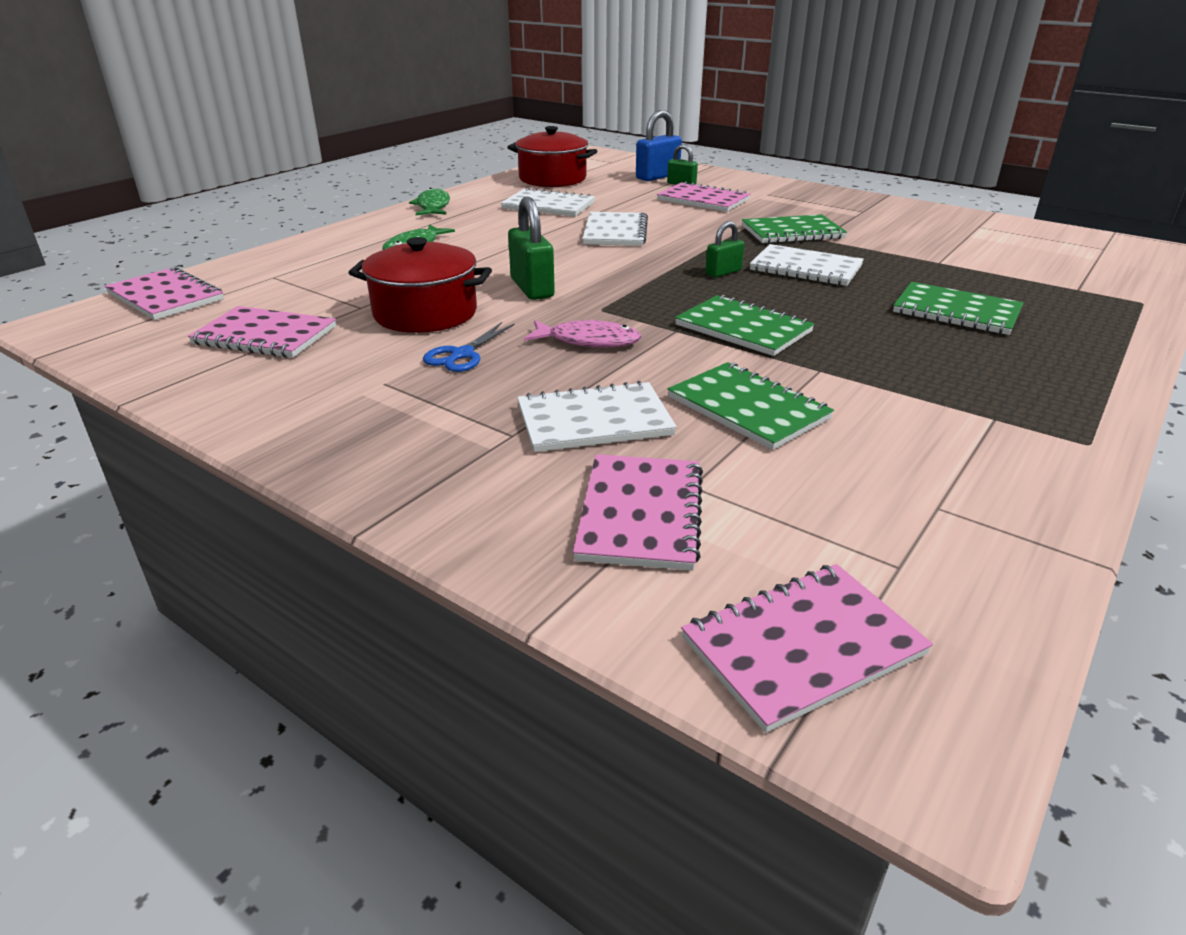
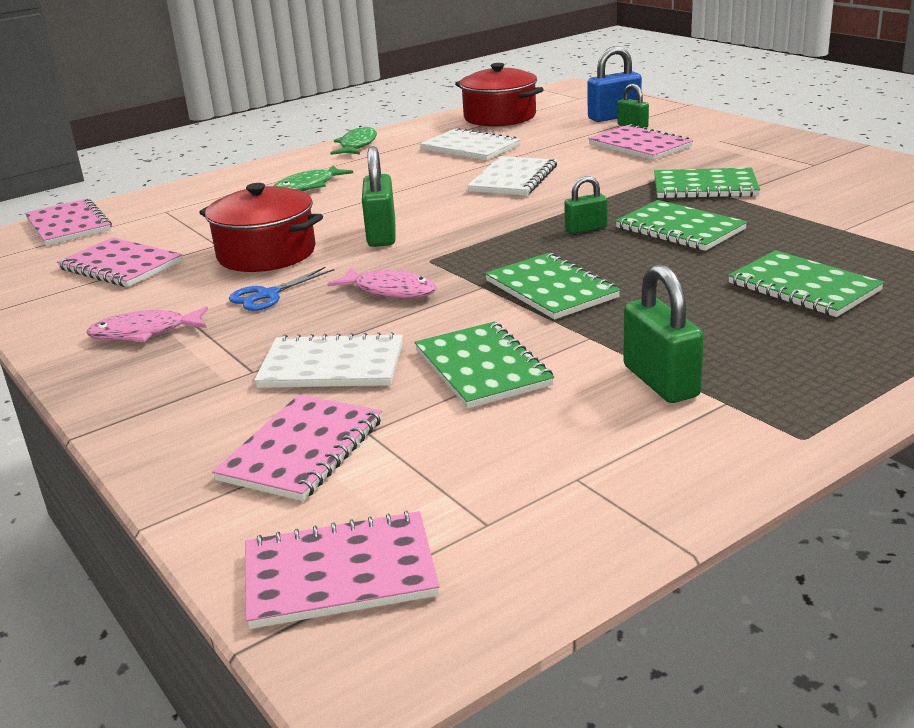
camera: 20 degrees right, 5 degrees down
(352, 405) = (144, 332): none -> pink fish
(805, 268) = (680, 229): white notebook -> green notebook
(921, 405) = (660, 381): none -> green padlock

